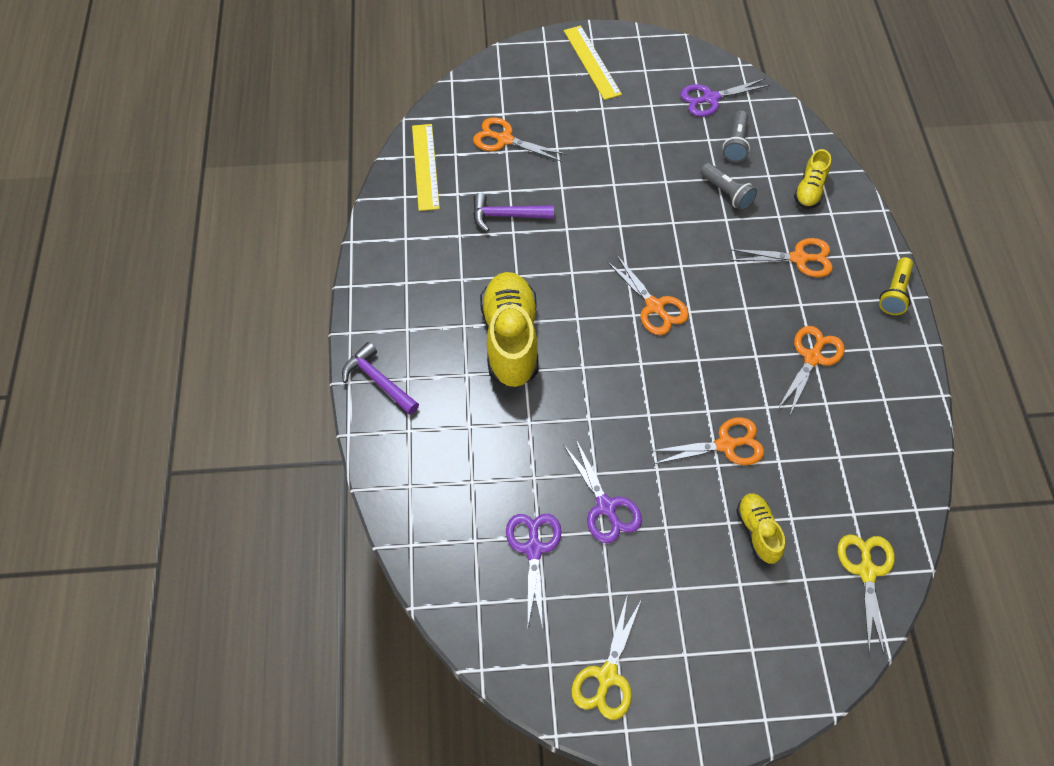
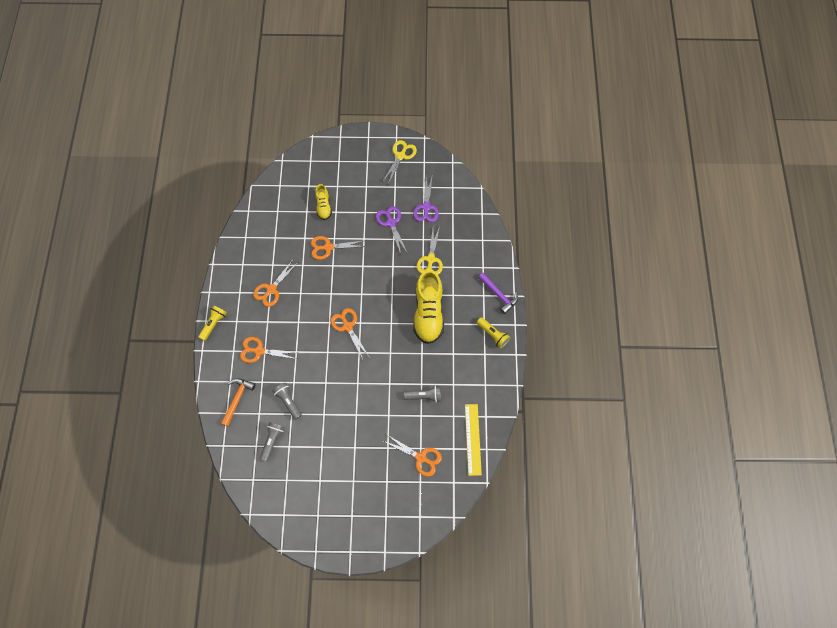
camera: 175 degrees left, 10 degrees up
(391, 313) = (493, 334): none -> yellow flashlight
(506, 215) = (424, 396): purple hammer -> grey flashlight
(592, 62) = (353, 526): yellow ruler -> none
(710, 98) = (279, 483): purple scissors -> none
(809, 191) = (237, 399): yellow shoe -> orange hammer
(866, 571) = (280, 187): yellow scissors -> yellow scissors (430, 259)

